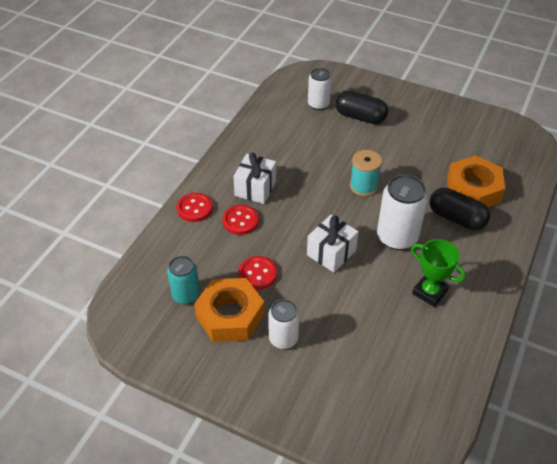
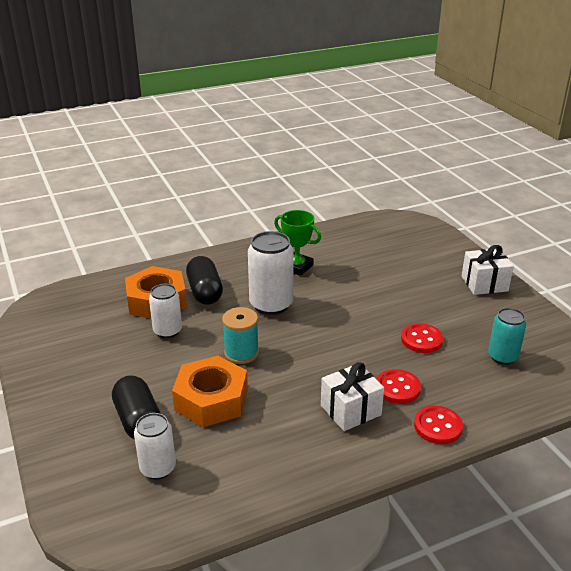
camera: 140 degrees left, 15 degrees down
(230, 316) = (472, 325): orange nut -> orange nut (211, 400)
(283, 338) = (439, 294): white can -> white can (167, 331)
(331, 253) = (339, 322): white gift -> white gift (484, 283)
(429, 292) = (297, 267): green trophy -> green trophy turned 45 degrees counterclockwise

